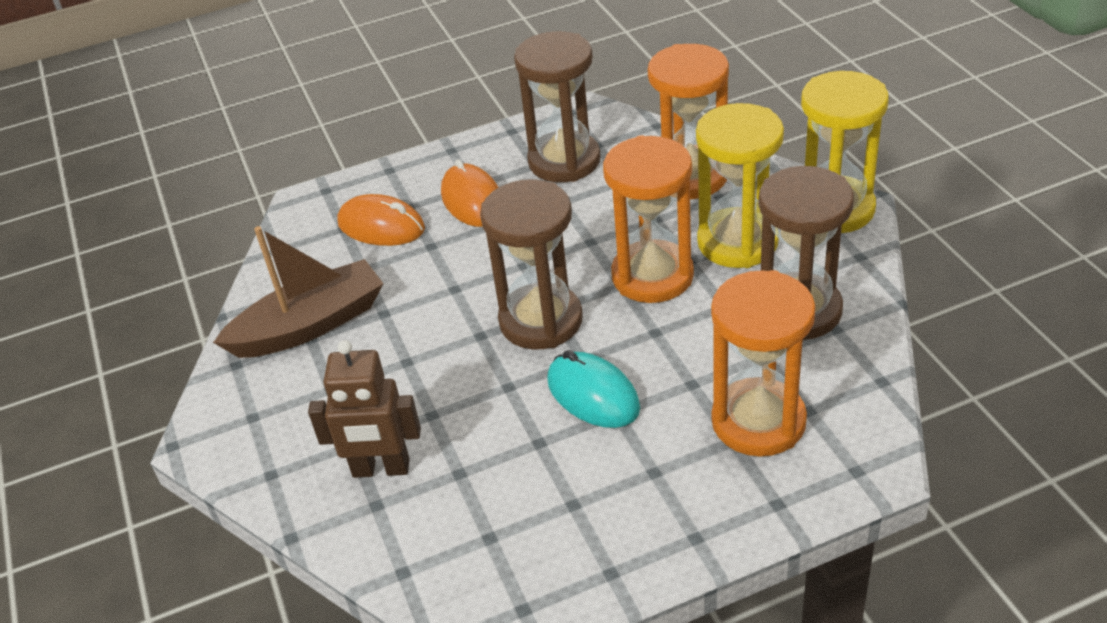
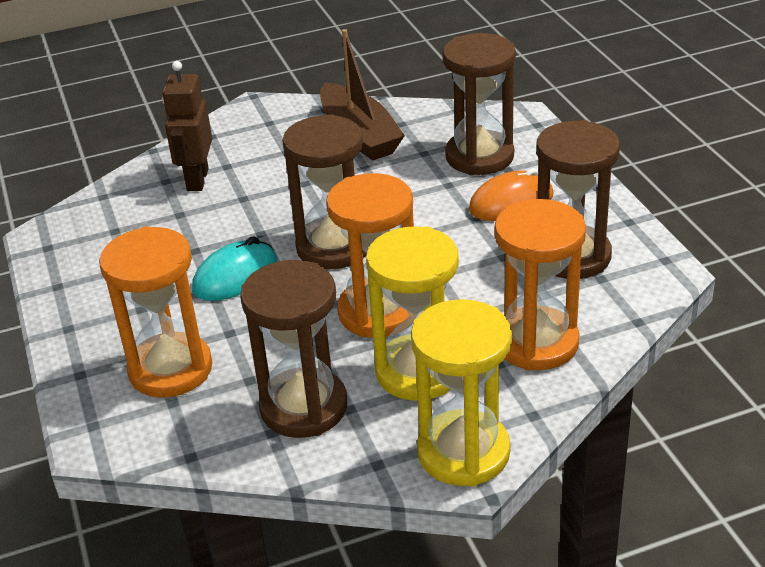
camera: 90 degrees right, 5 degrees down
(381, 226) = (479, 157): orange mouse -> brown hourglass

